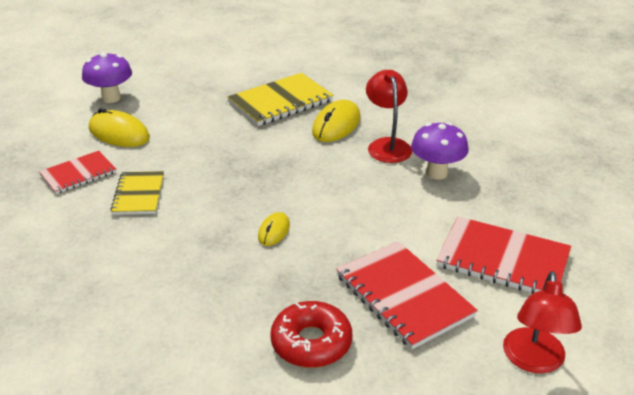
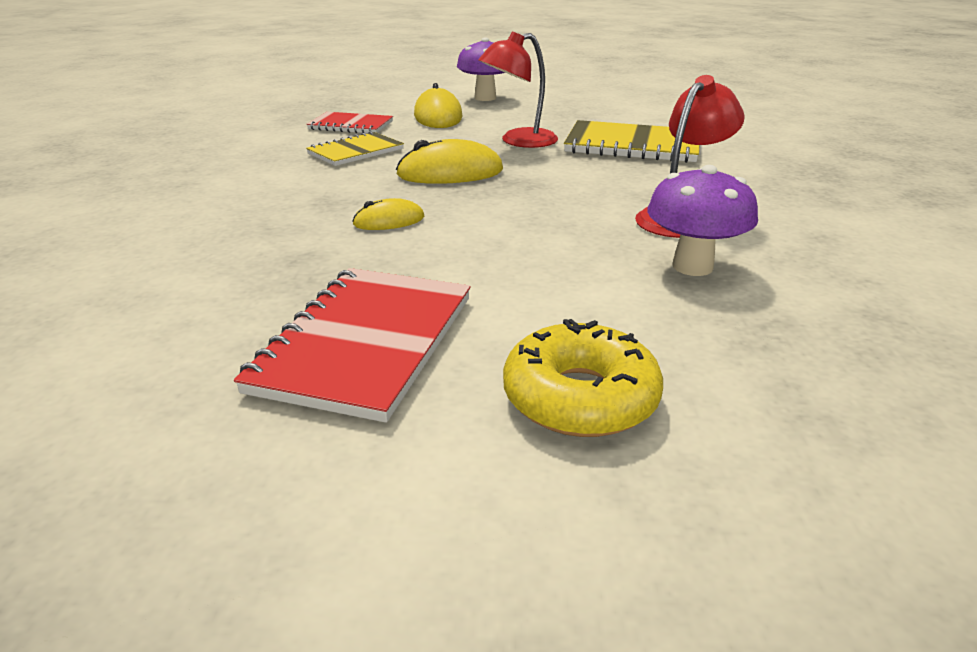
camera: 50 degrees right, 5 degrees down
(311, 343) = (190, 315): red donut -> none
(336, 125) = (655, 180): yellow mouse -> yellow mouse (450, 173)
(503, 260) = (580, 397): red notebook -> yellow donut
(534, 361) = (327, 545): red lamp -> red lamp (519, 141)

